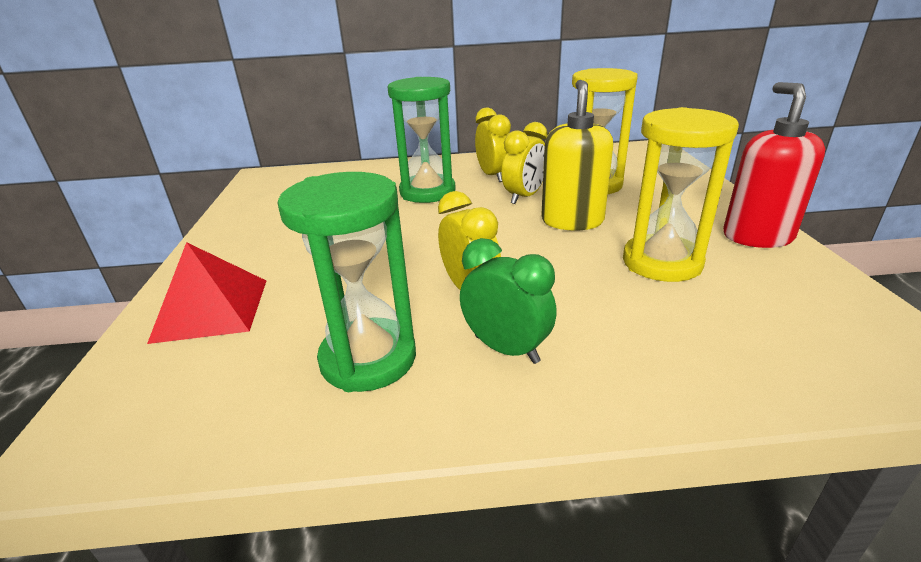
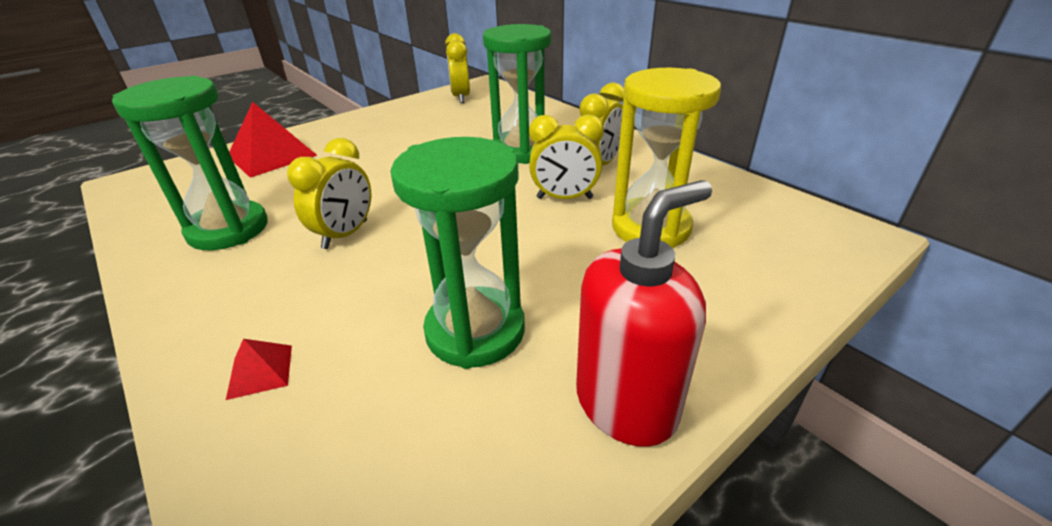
camera: 55 degrees right, 5 degrees up
(272, 189) = (461, 97): none -> yellow clock
(506, 349) = (257, 282): green clock -> none
(572, 221) = (532, 243): yellow soap dispenser -> none
(651, 361) = (260, 371): none -> red pyramid
(661, 262) = (475, 331): yellow hourglass -> green hourglass

